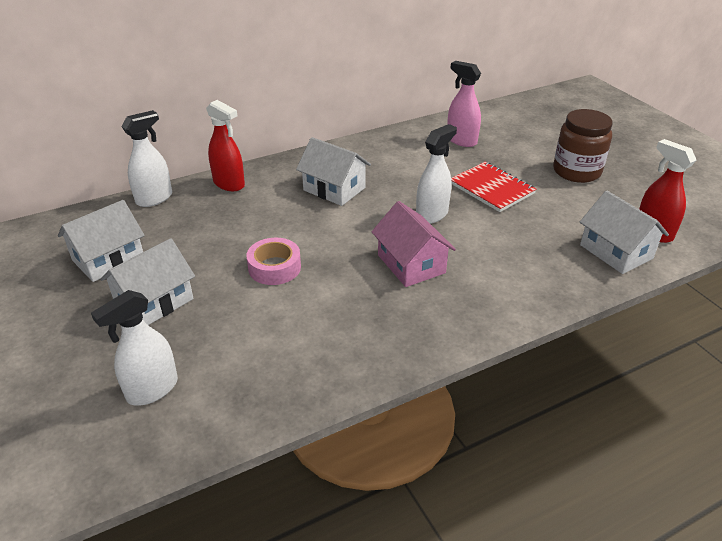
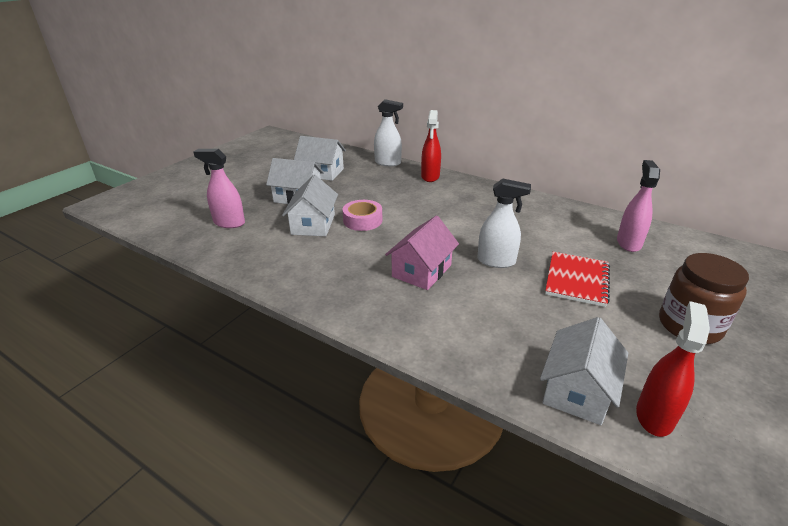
camera: 60 degrees right, 5 degrees down
(152, 389) = (229, 223): white spray bottle -> pink spray bottle
(334, 189) = (474, 211): white house -> white house (313, 224)

